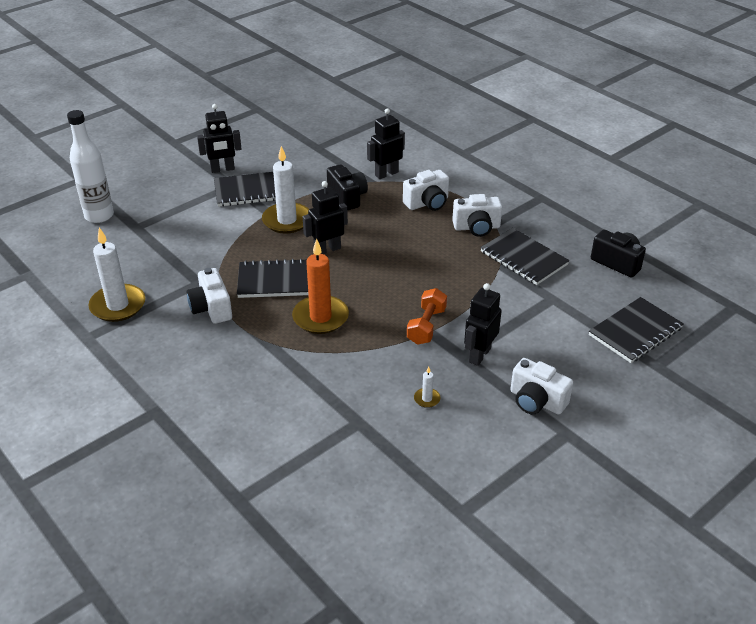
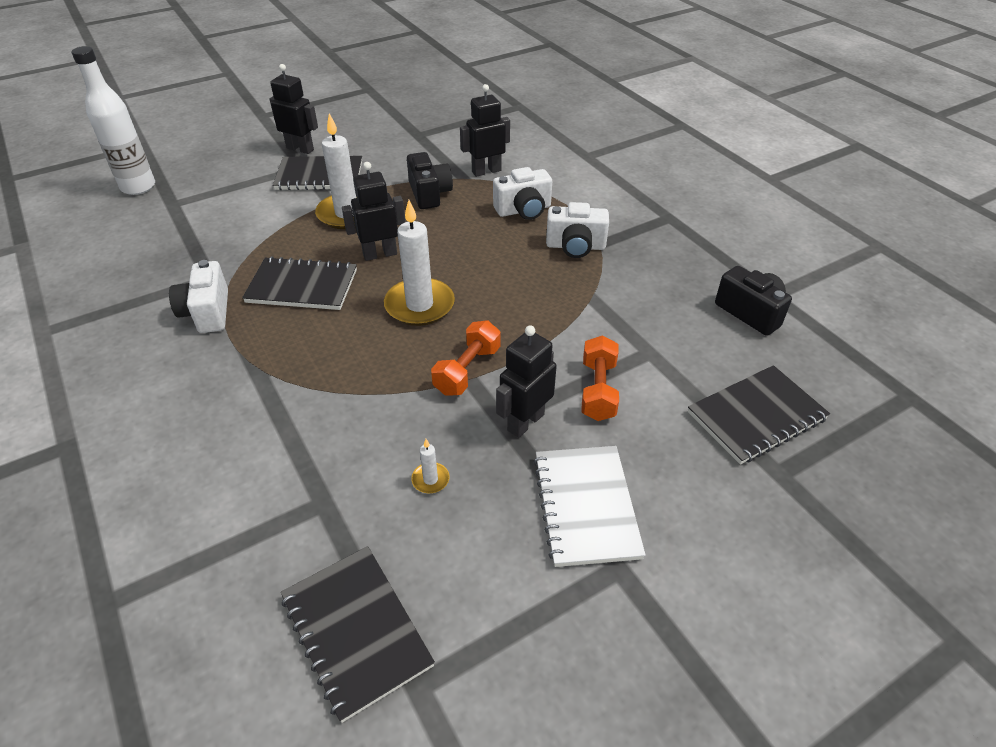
camera: 10 degrees right, 5 degrees up
(118, 305) = (100, 295): white candle -> white candle (419, 305)
(222, 169) = (300, 149): black robot -> black robot turned 150 degrees counterclockwise
(320, 317) = (335, 341): orange candle -> none
(523, 258) = (625, 292): black notebook -> black notebook (356, 631)
(523, 328) = (598, 390): none -> orange dumbbell
(536, 401) = (586, 506): white camera -> white notebook

